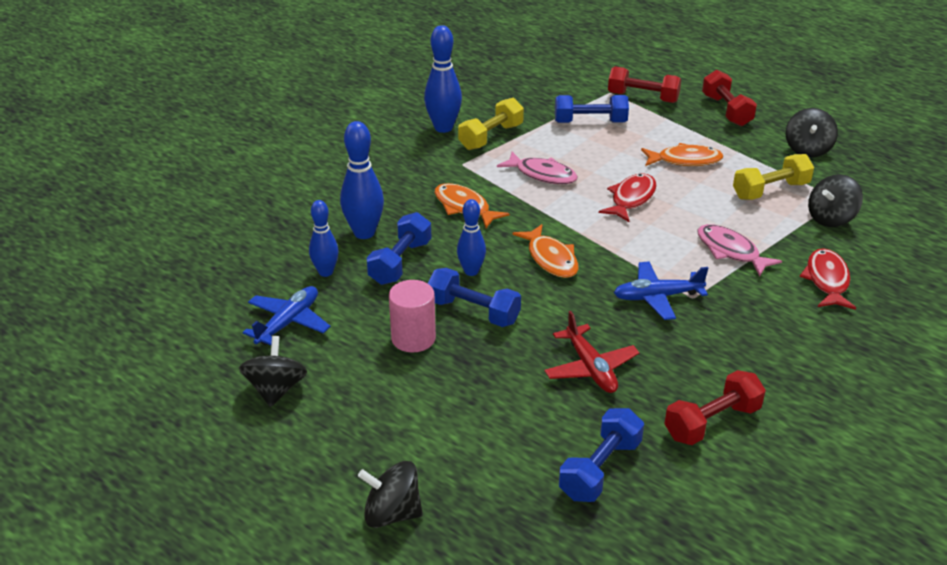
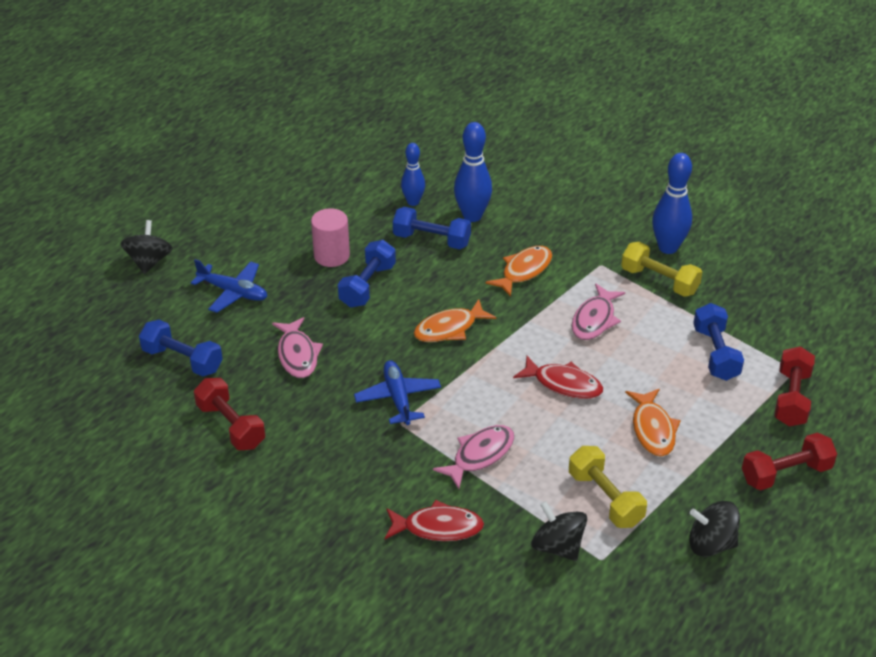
camera: 85 degrees right, 5 degrees up
(276, 389) = (272, 196): black spinning top -> none
(288, 322) = (347, 192): blue plane -> blue plane (233, 292)
(471, 271) = (424, 281): blue bowling pin -> none
(590, 368) = (297, 355): red plane -> pink fish

